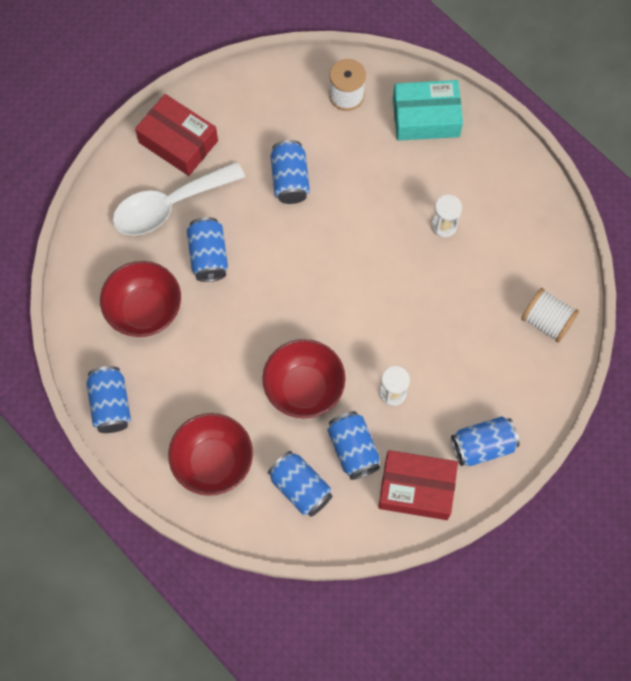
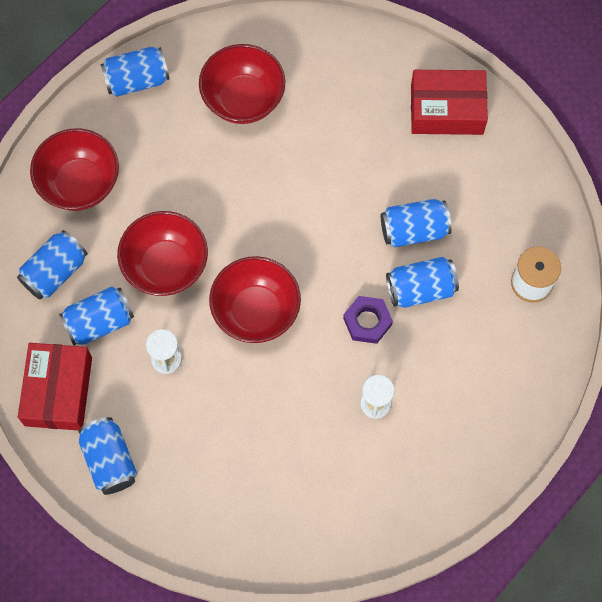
camera: 85 degrees right, 0 degrees up
(169, 205) = (368, 109): white spoon -> none
(178, 141) = (446, 110): red box -> red box turned 60 degrees clockwise
(208, 256) = (311, 155): blue can -> blue can (420, 289)
(354, 314) = (256, 311): none -> red bowl
(370, 225) = (367, 321): none -> purple nut
(426, 117) = (515, 375): turquoise box -> none
(546, 321) = (264, 527): white spool -> none

